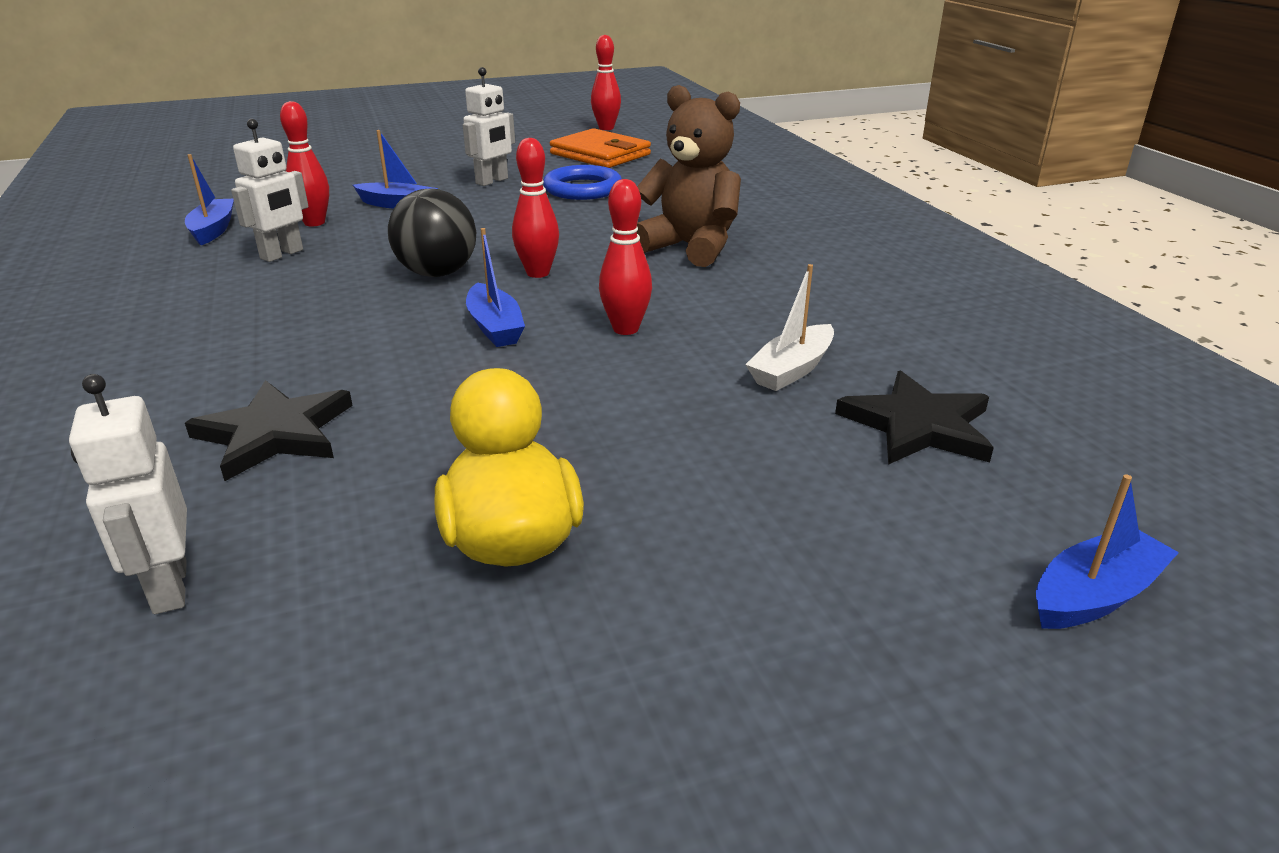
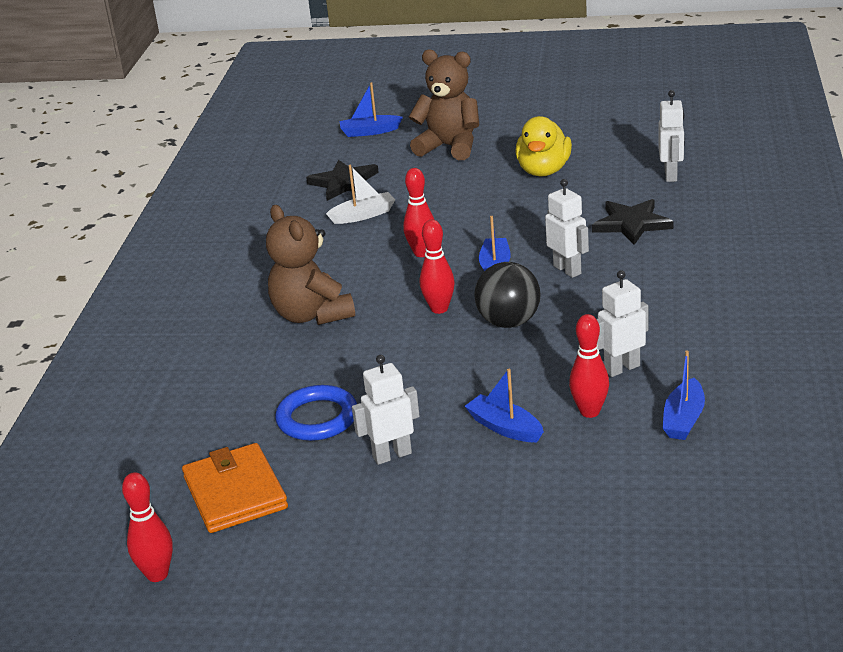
camera: 150 degrees left, 0 degrees up
(379, 340) = (567, 270): none -> white robot
(813, 578) = (449, 147): none -> brown teddy bear

